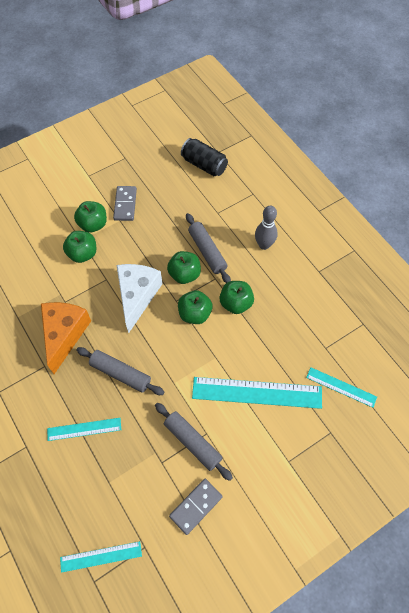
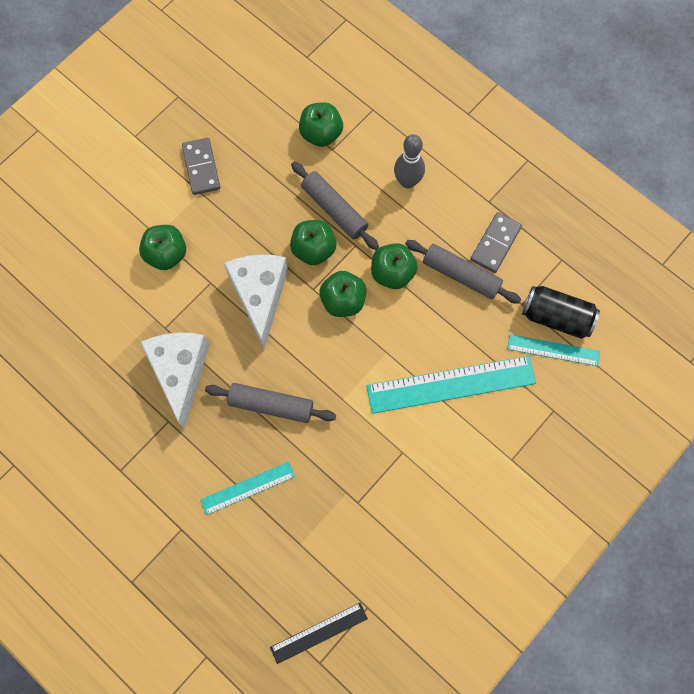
camera: 15 degrees left, 10 degrees up
(64, 334) = (180, 373): orange cheese -> white cheese
(93, 224) = (166, 208): green apple -> green apple (321, 134)
(101, 556) = (319, 632): turquoise ruler -> black ruler
(192, 442) = (389, 468): grey rolling pin -> grey rolling pin (461, 275)
(196, 506) = (415, 543): grey domino -> grey domino (495, 243)
(204, 165) = (293, 81): black can -> black can (556, 317)

